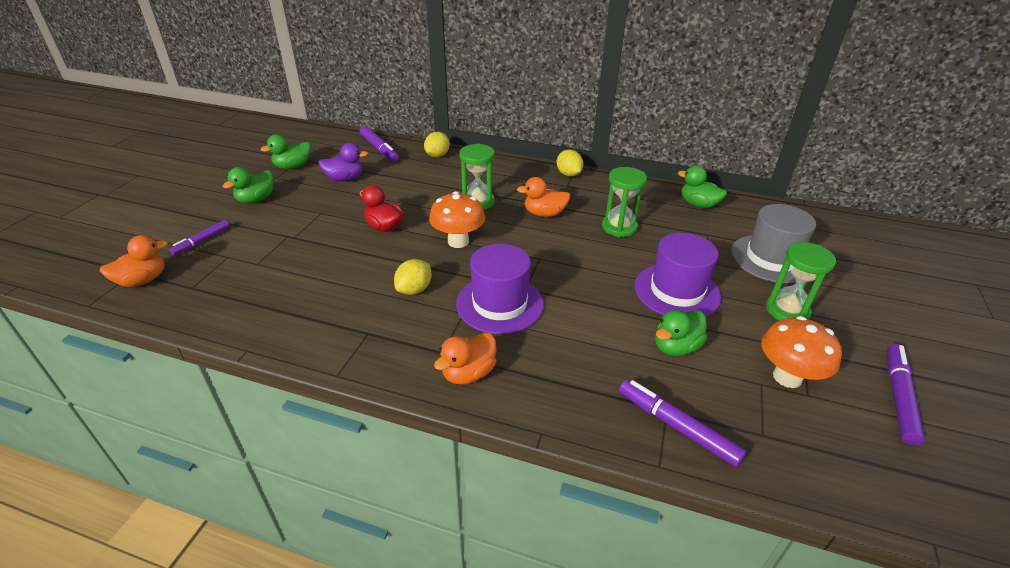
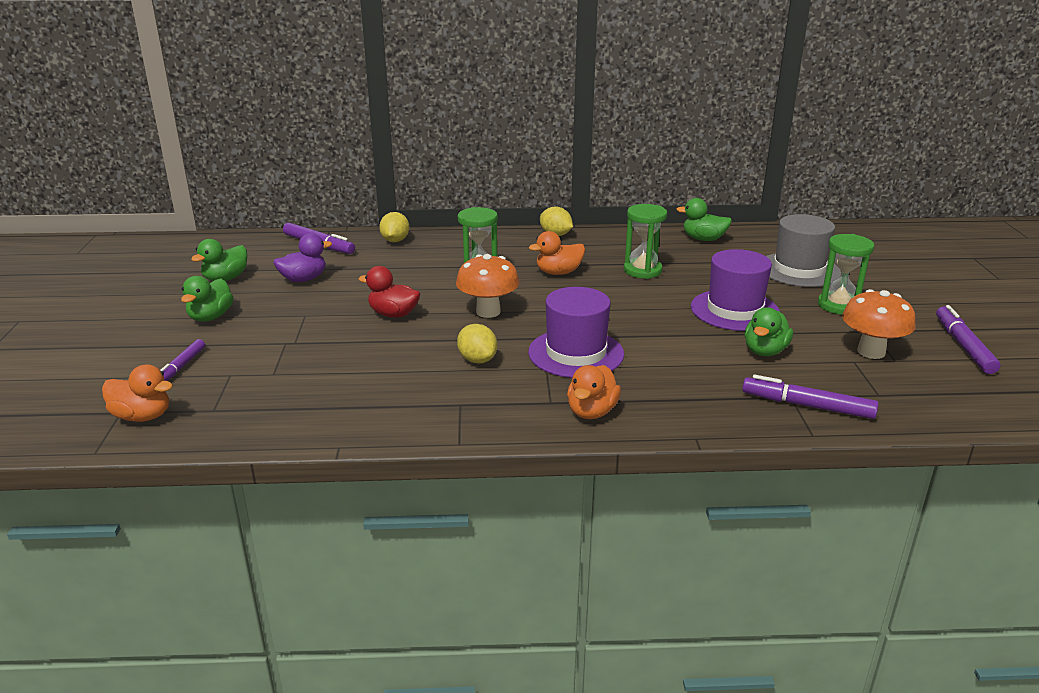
camera: 20 degrees left, 10 degrees down
(143, 280) = (142, 416): orange duck -> orange duck turned 75 degrees clockwise
(414, 289) = (477, 360): yellow lemon -> yellow lemon turned 45 degrees counterclockwise

